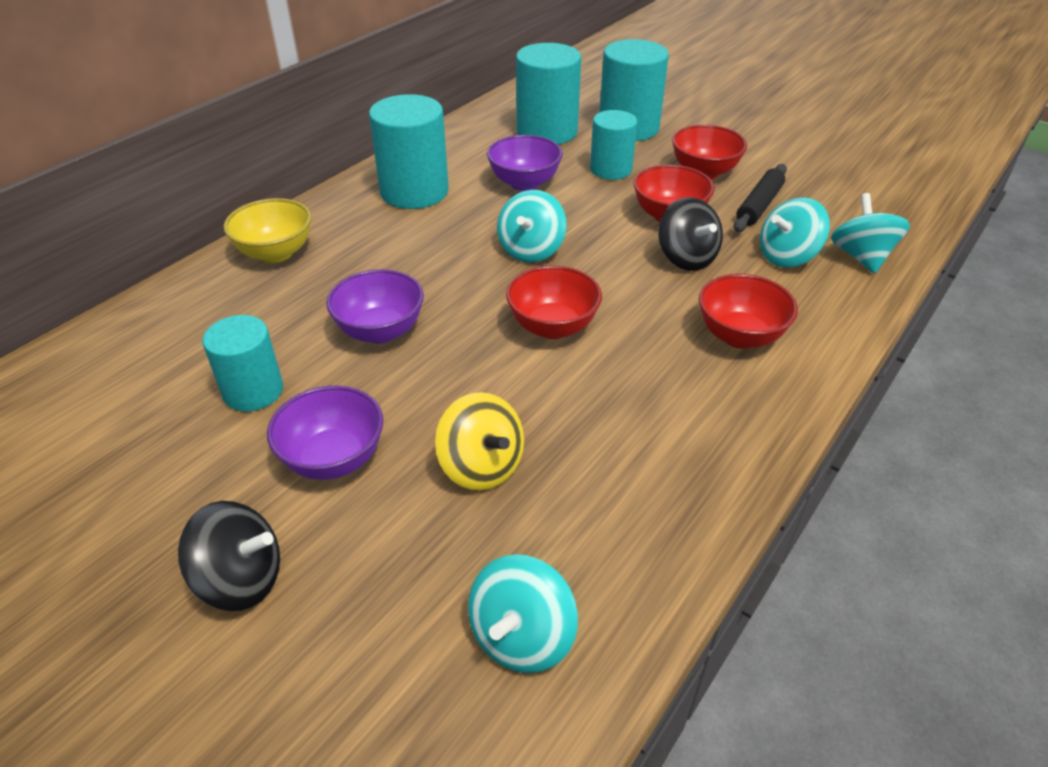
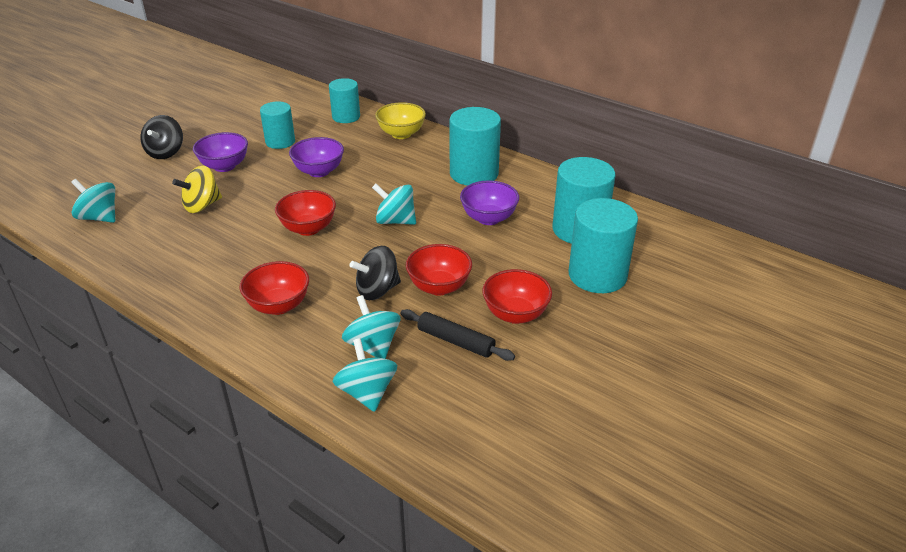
camera: 90 degrees right, 5 degrees down
(611, 169) = (515, 261): turquoise cylinder -> turquoise cylinder (346, 117)
(861, 257) = (367, 392): turquoise spinning top -> turquoise spinning top turned 105 degrees counterclockwise

